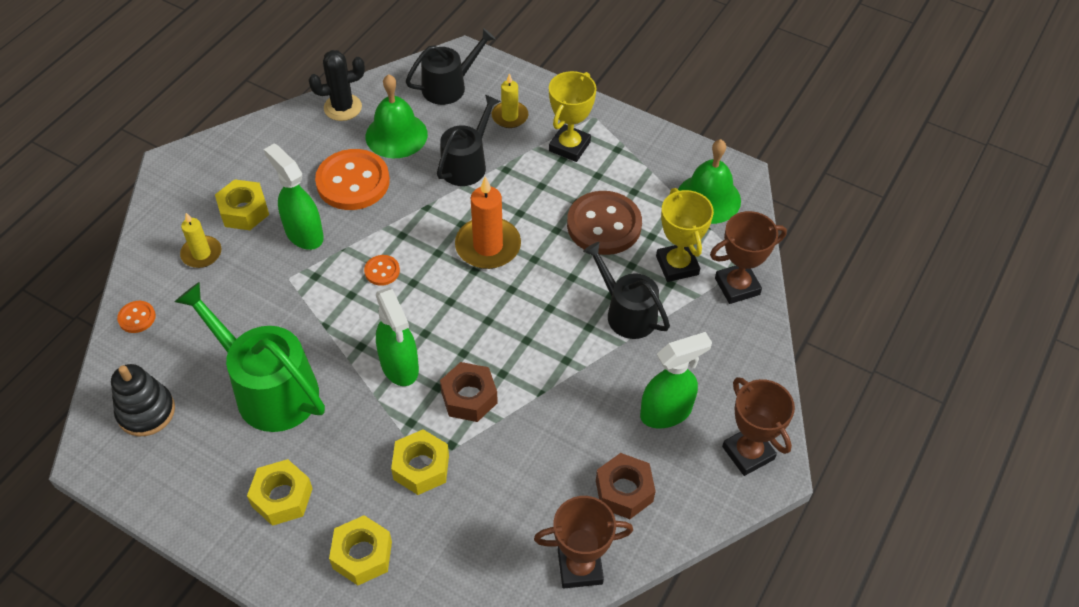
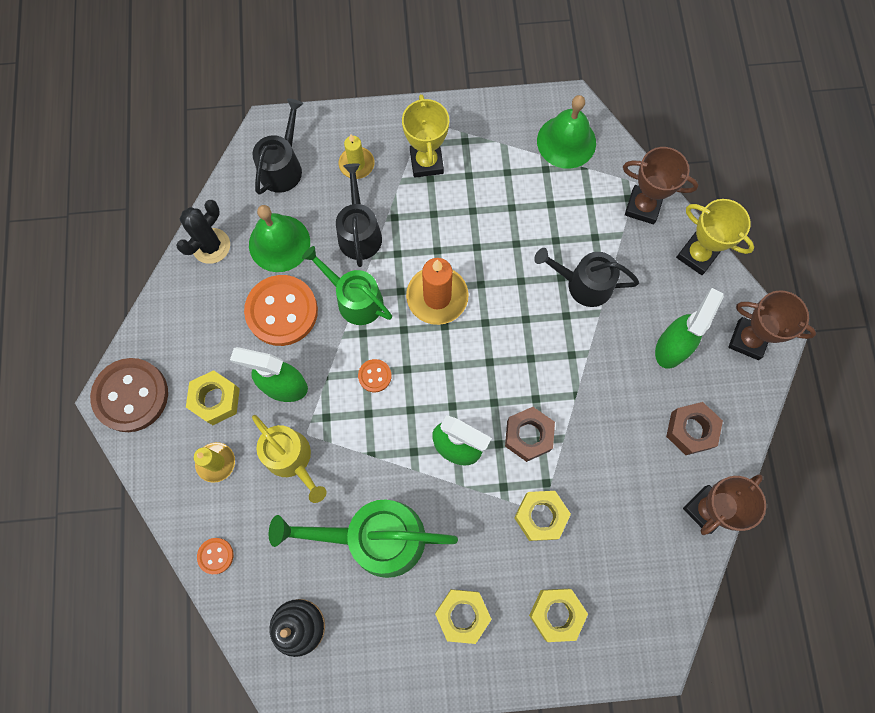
camera: 35 degrees left, 20 degrees up
(260, 287) = (291, 458): none -> yellow watering can
(418, 208) = (355, 299): none -> green watering can
(604, 225) = (508, 218): brown button -> brown button (131, 395)
(677, 265) = (588, 217): yellow trophy -> yellow trophy (697, 255)
(737, 286) = (643, 207): brown trophy -> brown trophy turned 75 degrees clockwise

